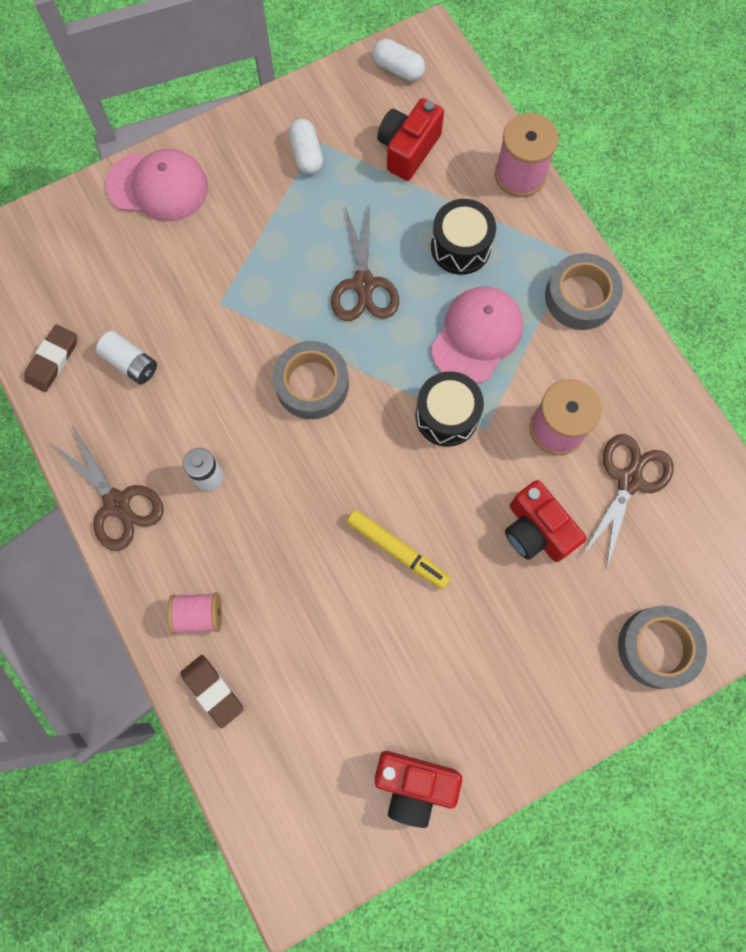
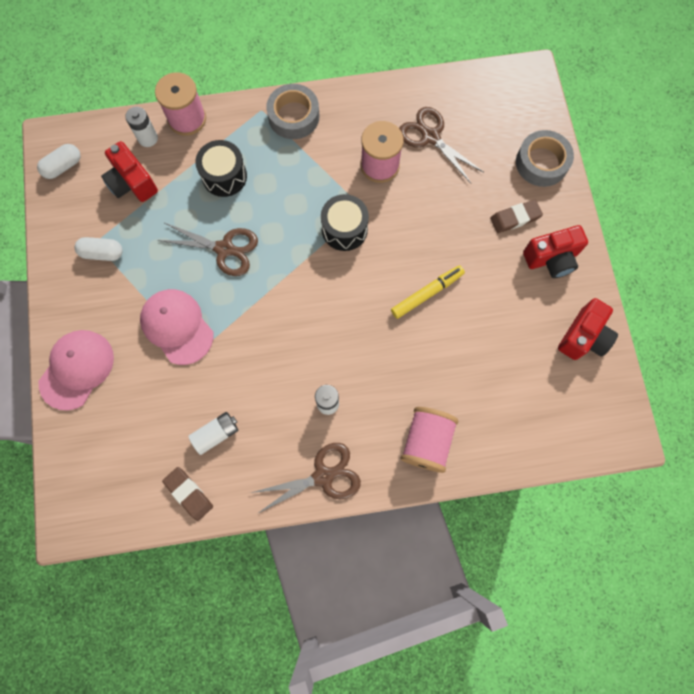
camera: 70 degrees left, 0 degrees up
(198, 615) = (426, 442): pink spool -> pink spool, size x1.53
(212, 691) = (483, 448): brown eraser -> brown eraser (515, 218)
(312, 384) = (286, 309): grey tape -> none
(474, 142) = (148, 138): none -> white battery
(477, 336) = (294, 190): pink cap -> pink cap (177, 327)
(536, 530) = (443, 203): red camera -> red camera (551, 258)

